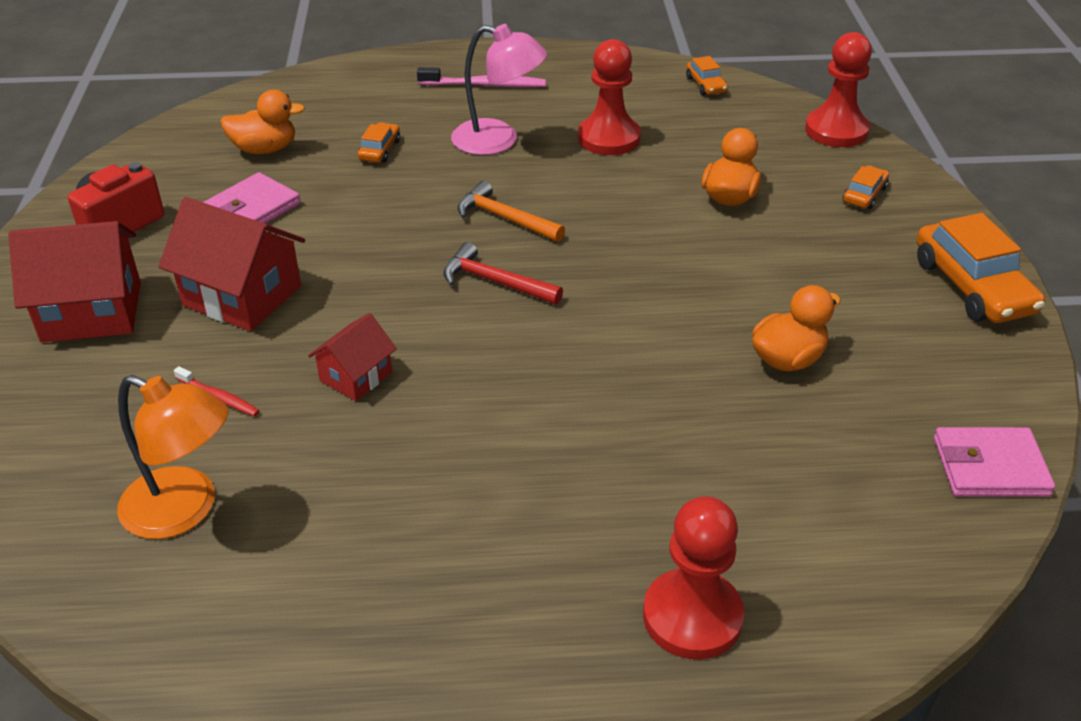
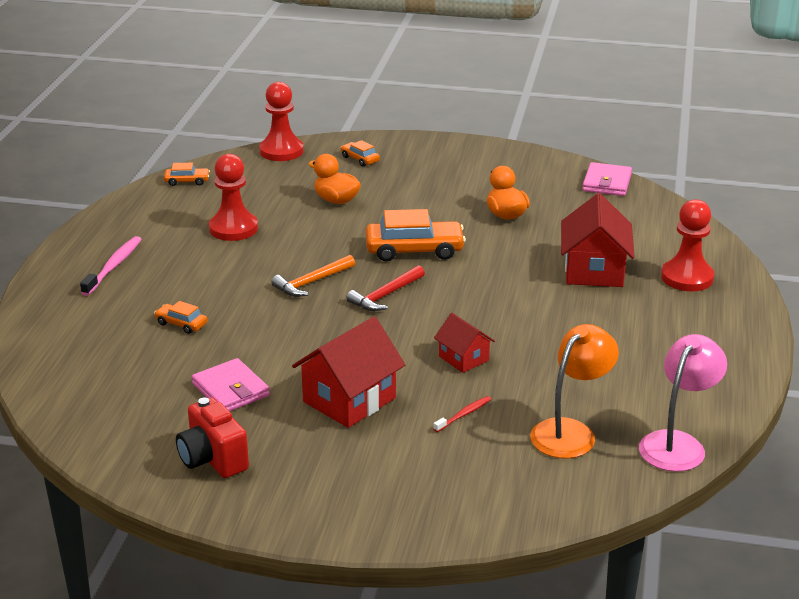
camera: 75 degrees left, 10 degrees down
(92, 312) = (335, 473): red house -> red house (594, 270)
(265, 149) = (139, 379): orange duck -> none
(498, 141) = (205, 271): pink lamp -> pink lamp (677, 443)
(972, 286) = (466, 151): orange car -> orange car (414, 250)

